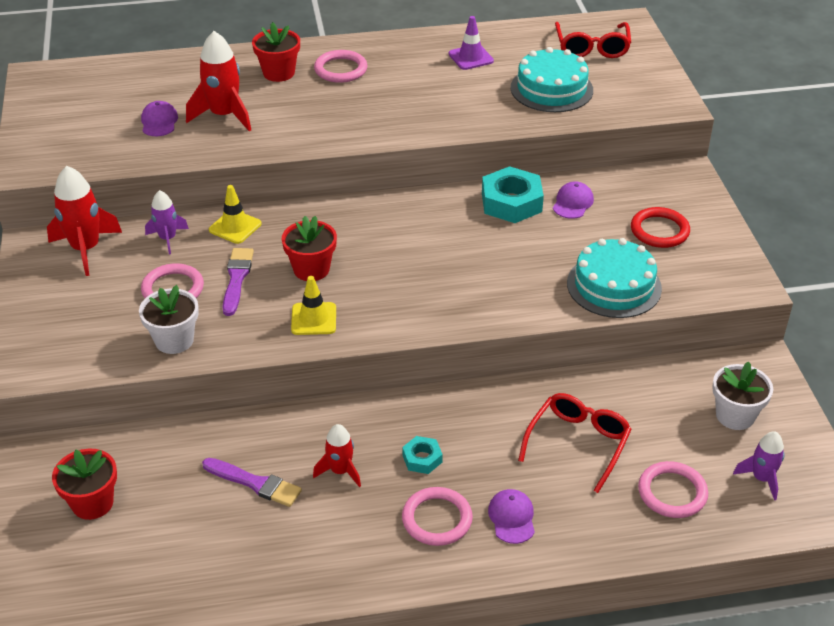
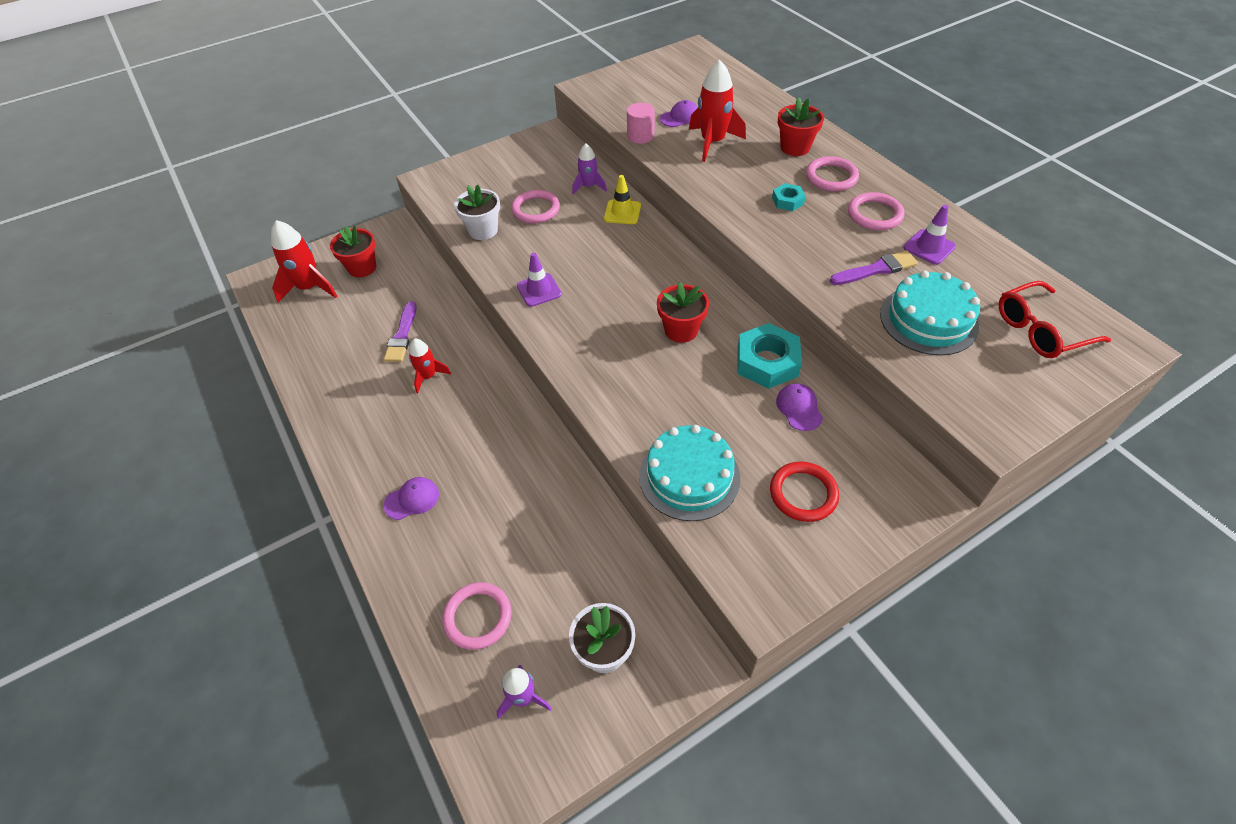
camera: 70 degrees right, 10 degrees up
(86, 249) = (556, 157): red rocket -> red rocket (309, 288)
(167, 156) = (640, 136): none -> pink cylinder
(237, 279) = (563, 235): purple brush -> purple brush (876, 269)
(311, 269) = (596, 268): red flower pot -> red flower pot (681, 330)
(314, 319) = (539, 290): yellow traffic cone -> purple traffic cone
(422, 458) = (457, 420): turquoise nut -> turquoise nut (787, 201)
(437, 519) = (397, 450): pink ring -> pink ring (874, 214)
(573, 203) = (799, 408): purple cap -> purple cap turned 105 degrees counterclockwise
(578, 443) = (513, 523): red glasses -> none

